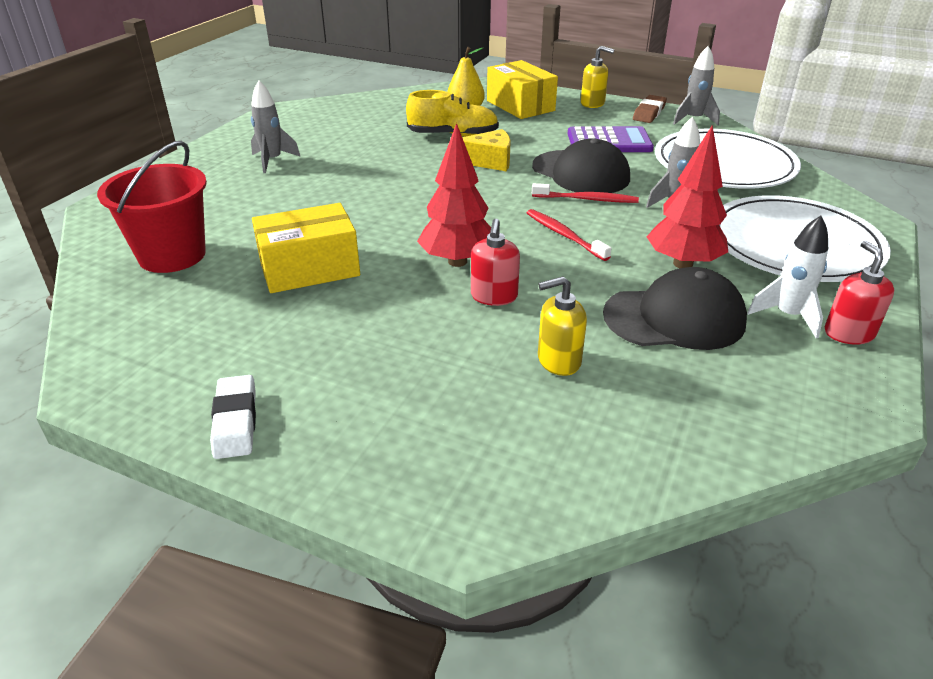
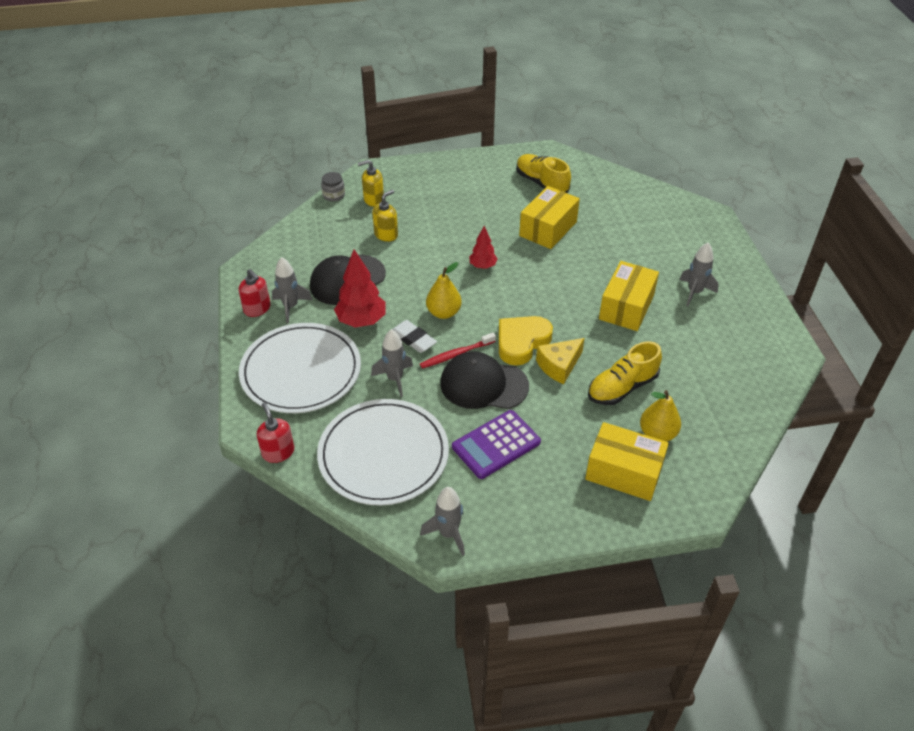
camera: 145 degrees right, 10 degrees up
(172, 255) = (622, 206): red bucket -> none
(208, 333) = (541, 183): none -> yellow shoe
(235, 421) = (482, 163): white eraser -> white eraser (413, 339)
(356, 173) = (626, 307): none -> yellow box
(457, 261) = (483, 266): red tree -> red tree, size x0.59
(494, 296) = (443, 253): red soap dispenser -> red soap dispenser (278, 452)
(503, 185) = (521, 342): none -> yellow heart
(564, 235) = (443, 313): red toothbrush -> yellow pear
(592, 103) = (564, 517): yellow soap dispenser -> yellow soap dispenser (373, 200)
(606, 495) = (334, 195): none -> grey jar
(649, 113) = (498, 525): brown eraser -> none
(787, 316) = (291, 307): white rocket -> grey rocket

